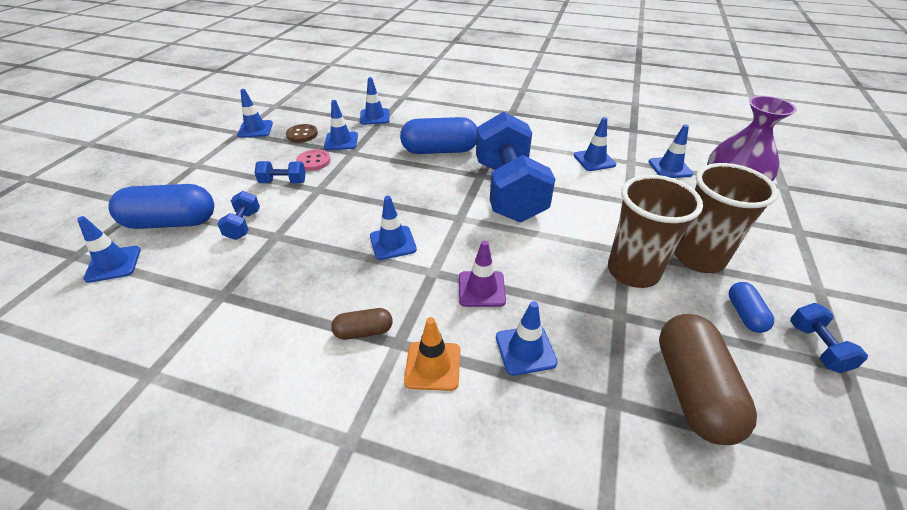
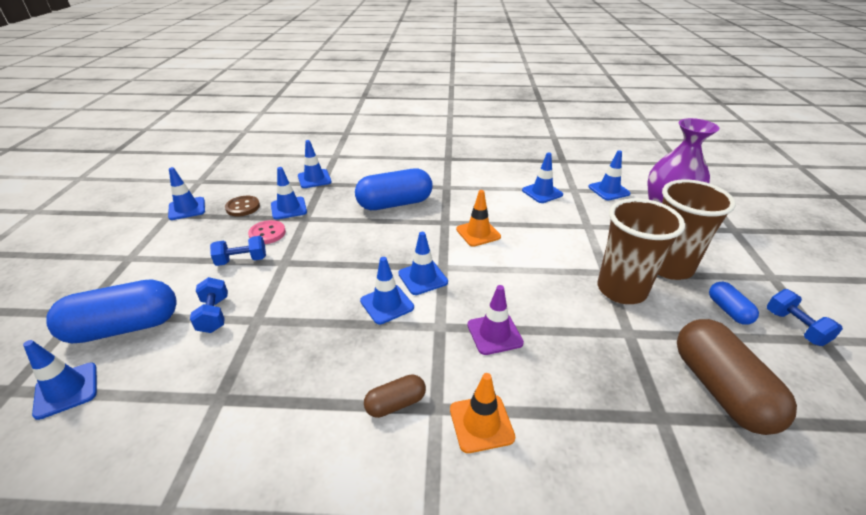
camera: 15 degrees left, 5 degrees down
(509, 191) = (478, 233): blue dumbbell -> orange traffic cone
(525, 350) = (562, 386): blue traffic cone -> blue traffic cone (423, 278)

